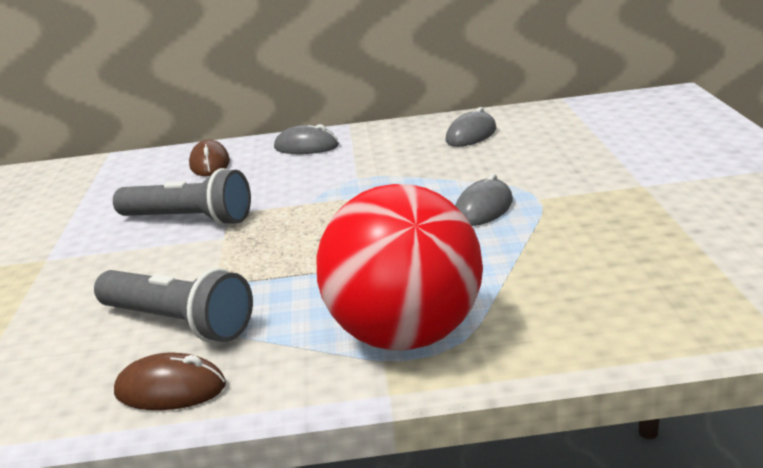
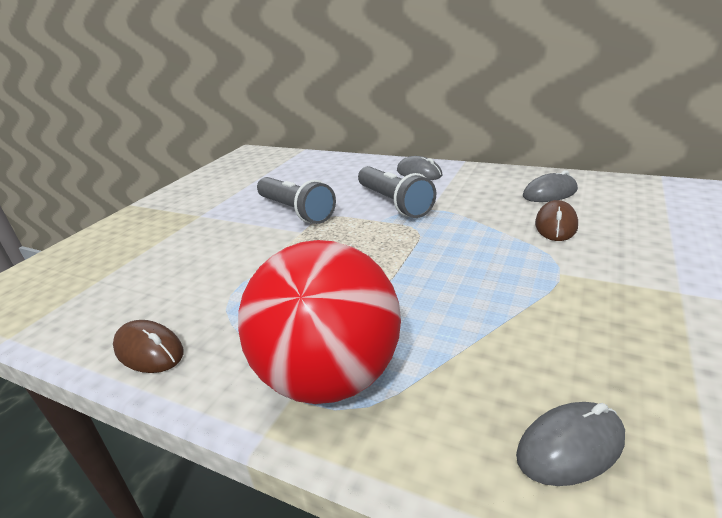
camera: 30 degrees right, 5 degrees up
(178, 323) = (209, 294): grey flashlight -> grey flashlight (394, 203)
(210, 164) = (349, 171): brown mouse -> brown mouse (556, 225)
(483, 209) = (502, 268): grey mouse -> grey mouse (570, 447)

